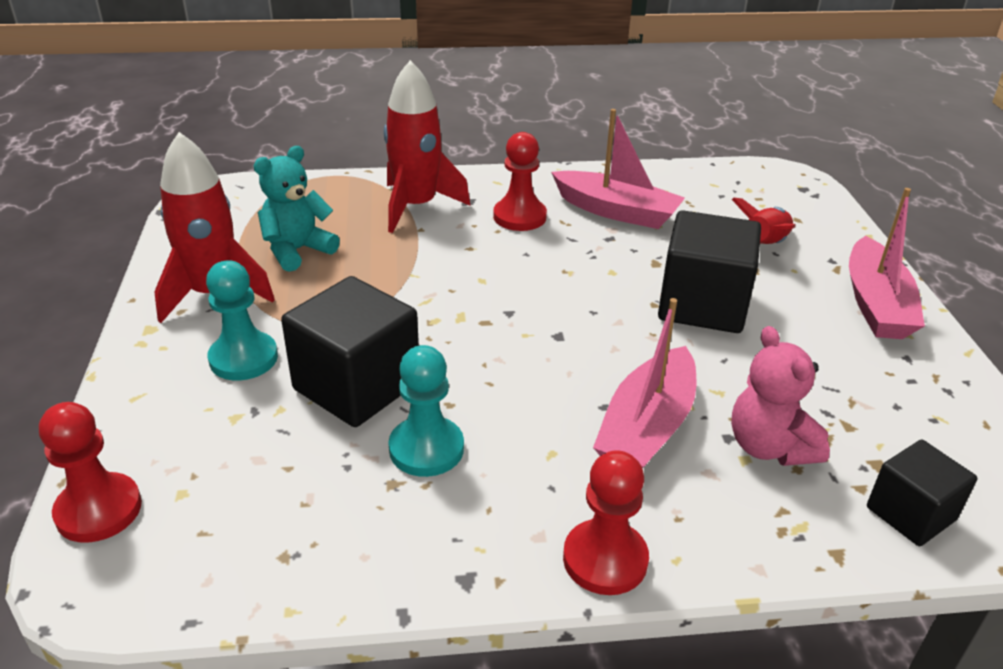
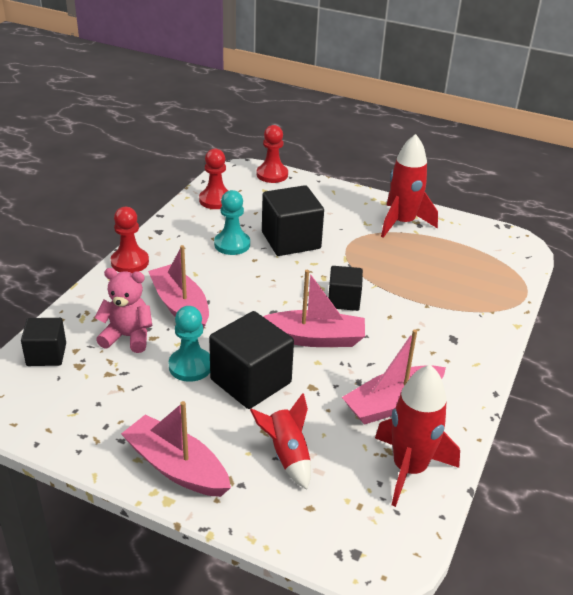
camera: 120 degrees right, 0 degrees up
(243, 358) = (338, 219): turquoise pawn -> turquoise pawn (190, 366)
(297, 251) = (429, 256): turquoise teddy bear -> none
(416, 206) = (458, 313): red rocket -> red rocket (409, 468)
(472, 288) = (343, 300): none -> black cube
(519, 217) = (415, 352): red pawn -> red pawn (215, 200)
(574, 286) = (314, 338): none -> pink boat

